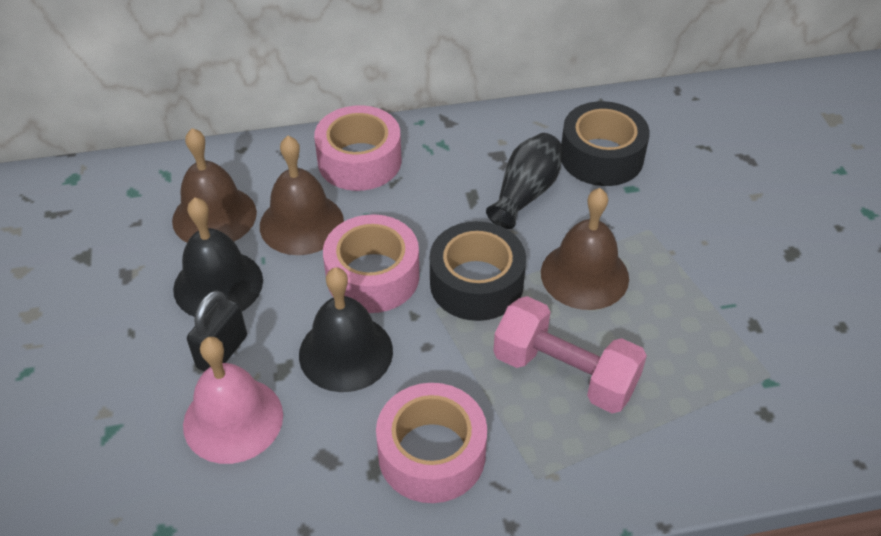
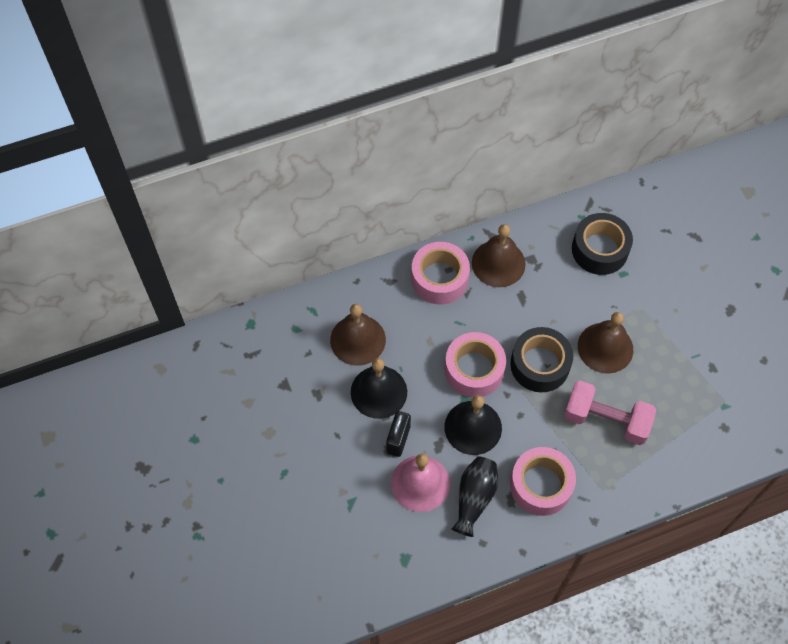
camera: 10 degrees left, 15 degrees up
(301, 223) = (416, 336): brown bell -> brown bell (498, 263)
(525, 193) = (555, 288): black vase -> black vase (474, 498)

